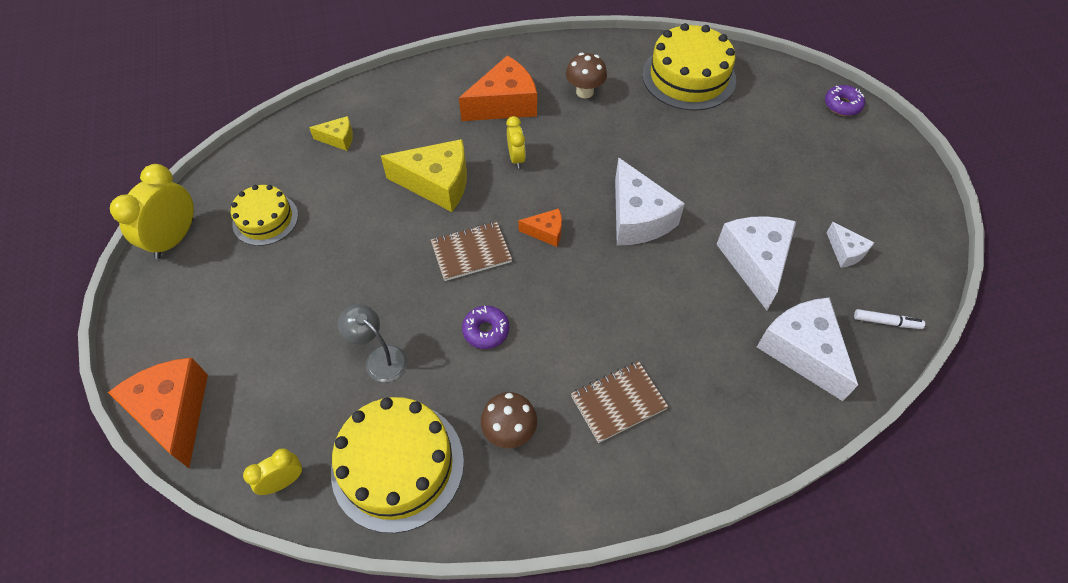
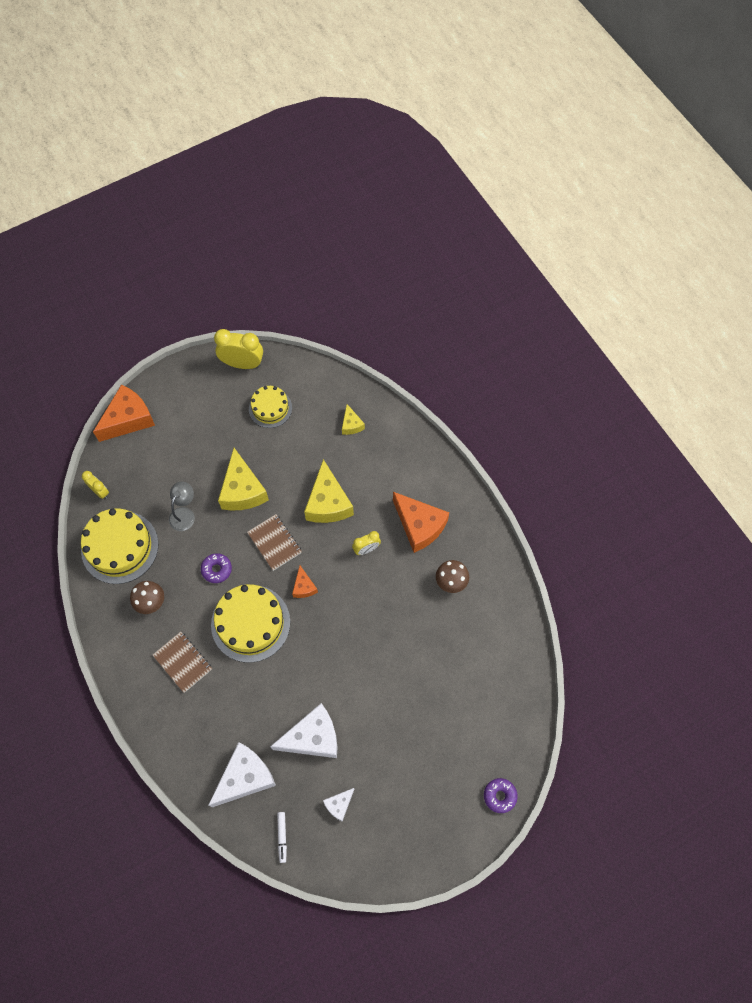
camera: 75 degrees right, 10 degrees up
(375, 275) = (242, 490): none -> yellow cheese
(637, 218) = (332, 647): white cheese -> none
(688, 77) = (494, 661): yellow cake -> yellow cake (250, 623)

